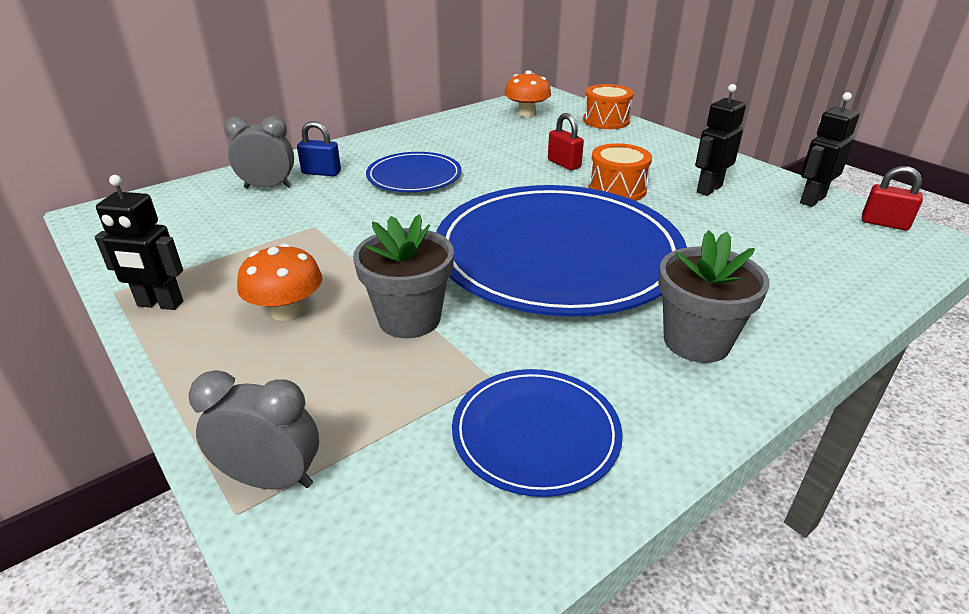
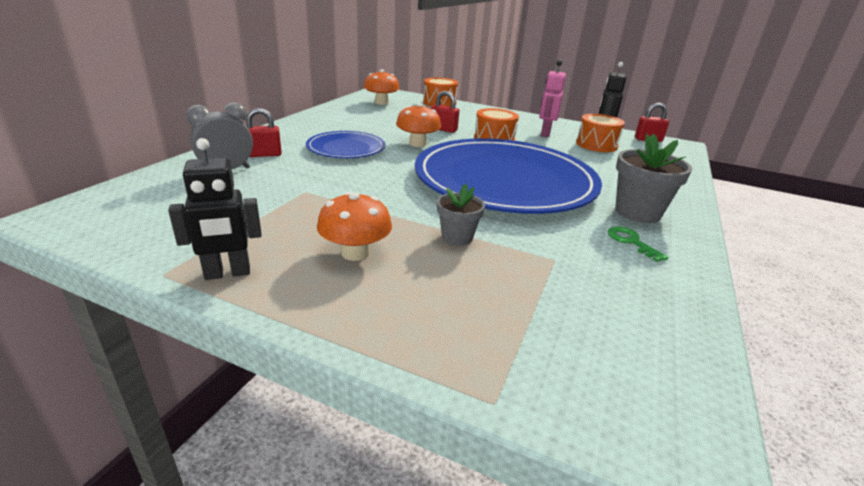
camera: 30 degrees left, 5 degrees down
(271, 479) = (491, 369): grey clock -> none
(321, 173) = (264, 154): blue padlock -> red padlock
(409, 319) = (457, 237): grey flower pot -> grey flower pot, size x0.61
(505, 181) = (417, 144): none -> orange mushroom
(536, 434) = (620, 284): blue plate -> none
(627, 382) = (631, 242): none -> green key
(708, 189) = (545, 134): black robot -> pink robot
(773, 219) = (596, 145): none -> orange drum

